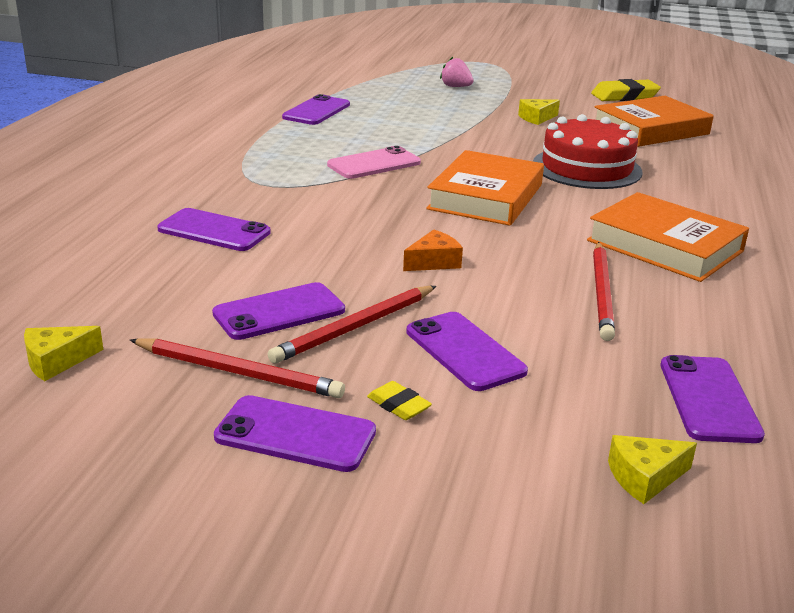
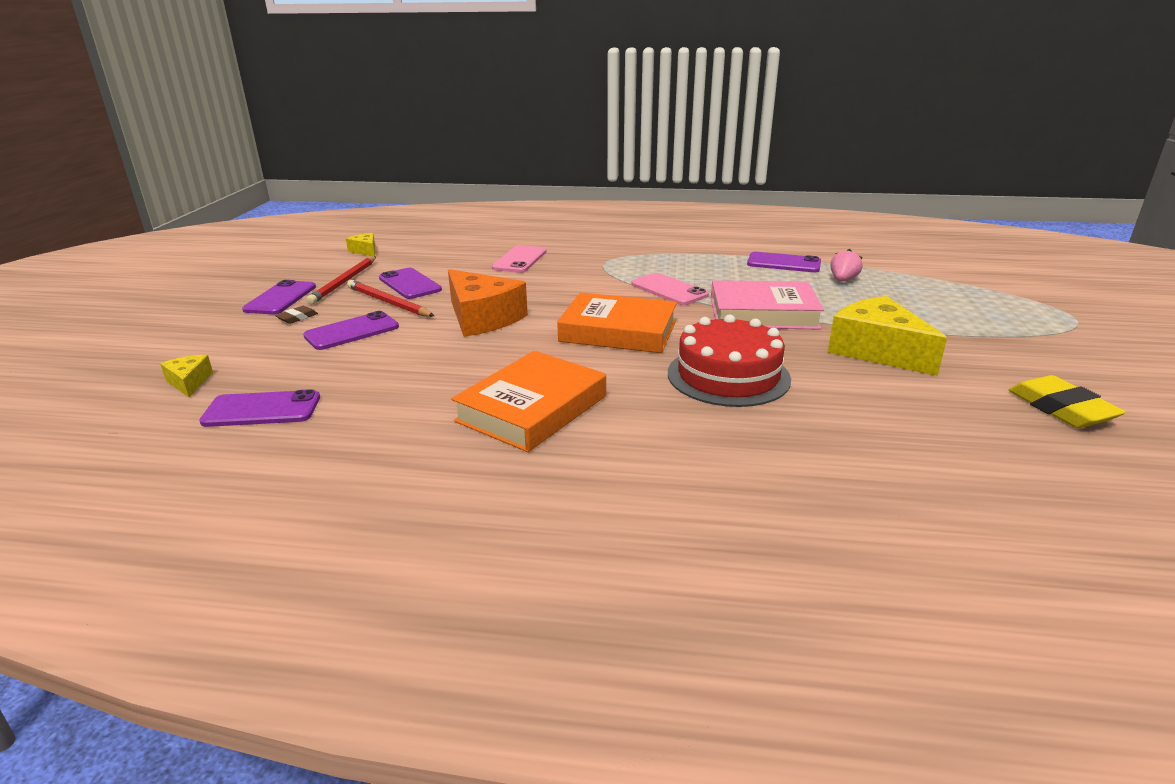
camera: 85 degrees right, 0 degrees up
(214, 231) = (520, 260): purple phone -> pink phone
(398, 405) = (297, 318): yellow eraser -> brown eraser
(434, 262) = (482, 318): orange cheese -> orange cheese, size x2.08
(451, 138) = (763, 313): none -> pink book
(456, 87) = (941, 309): pink strawberry -> pink strawberry (843, 280)
(536, 118) = (877, 351): yellow cheese -> yellow cheese, size x2.08
(602, 293) = (432, 376): red pencil -> none
(650, 129) = (917, 421): orange book -> none

